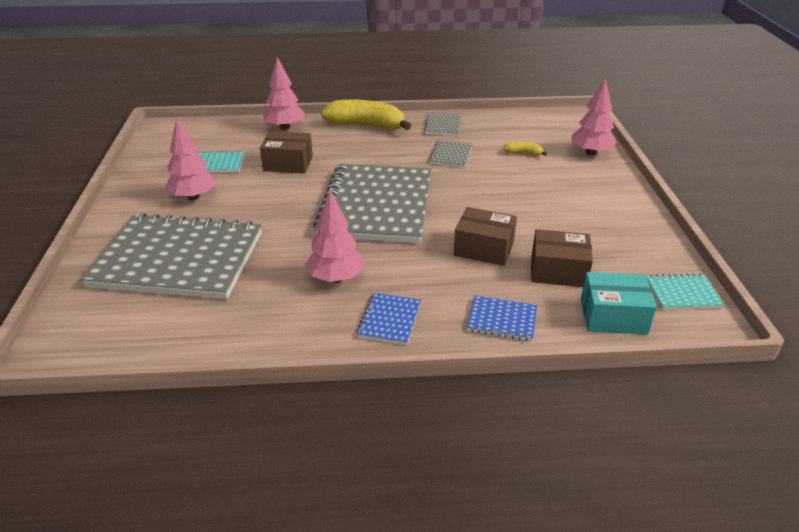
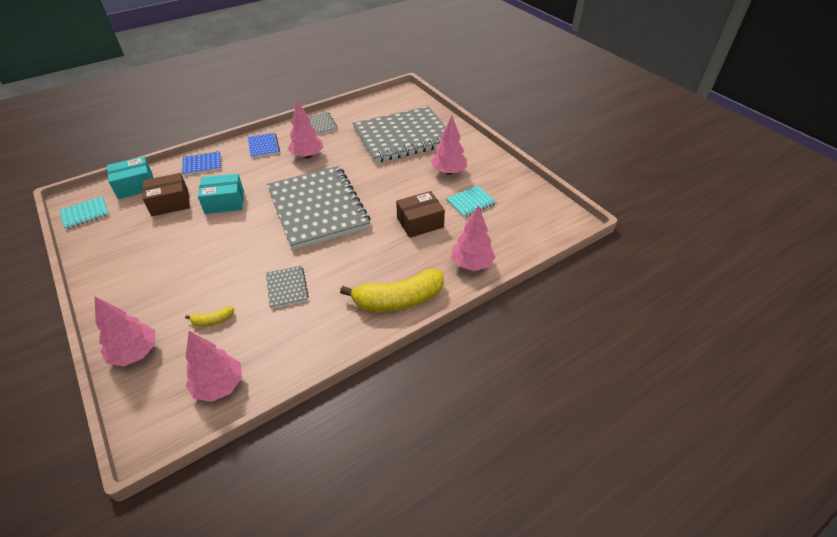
camera: 150 degrees right, 10 degrees up
(442, 126) = (318, 335): grey notebook -> grey notebook (320, 125)
(484, 248) = (224, 202): brown box -> turquoise box
(526, 123) = (219, 385): none -> pink tree

